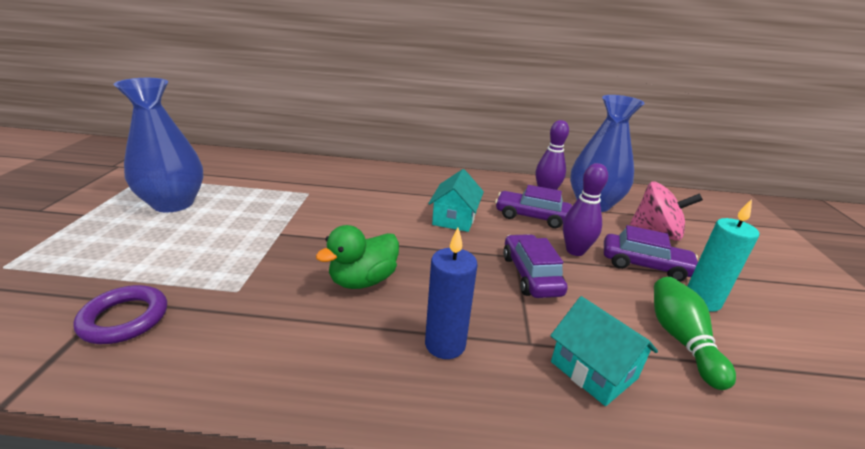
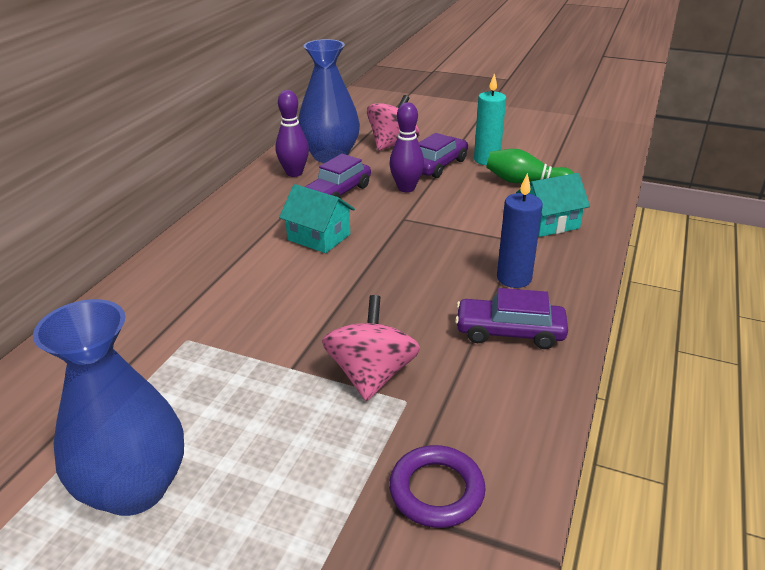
camera: 70 degrees left, 5 degrees up
(271, 268) = (371, 375): none -> pink spinning top
(363, 280) = (414, 311): green duck -> none
(531, 275) = (434, 218): purple car -> purple car (509, 332)

